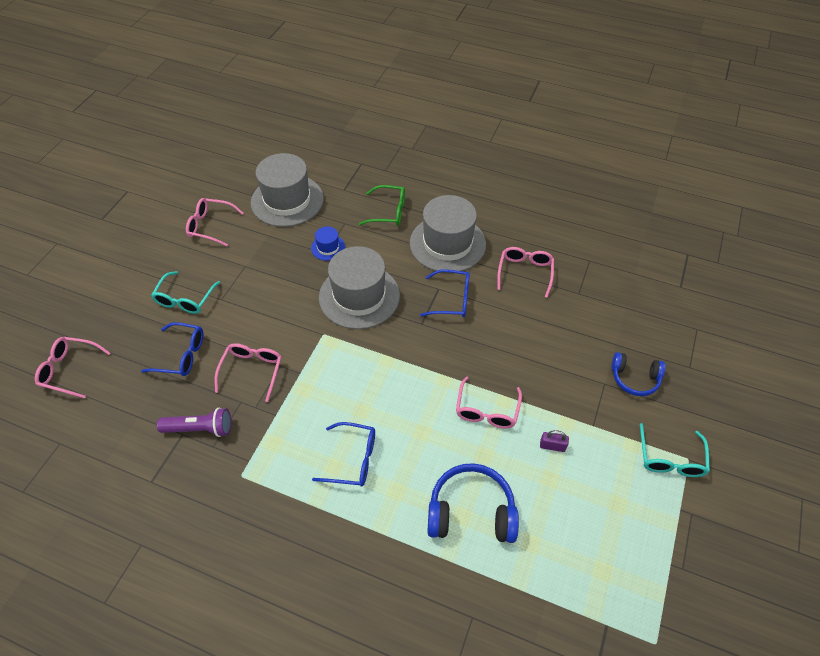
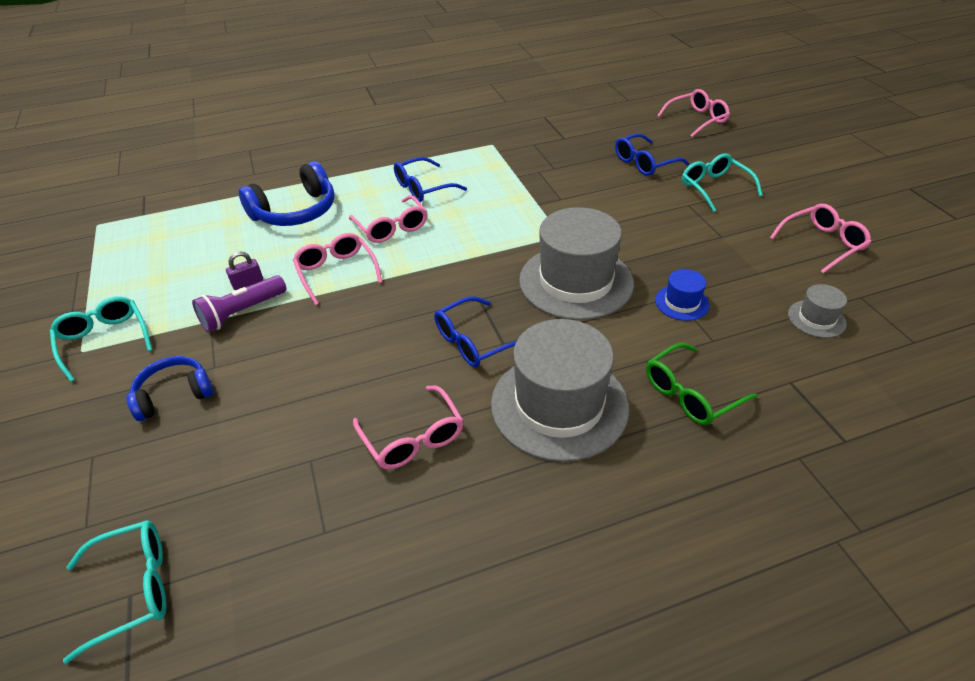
camera: 140 degrees right, 10 degrees down
(200, 429) = (557, 145): purple flashlight -> purple flashlight (242, 312)
(252, 370) = (577, 185): pink glasses -> pink glasses (392, 228)
(287, 200) = (816, 319): grey hat -> grey hat, size x0.45
(678, 288) = (134, 589): none -> turquoise glasses

